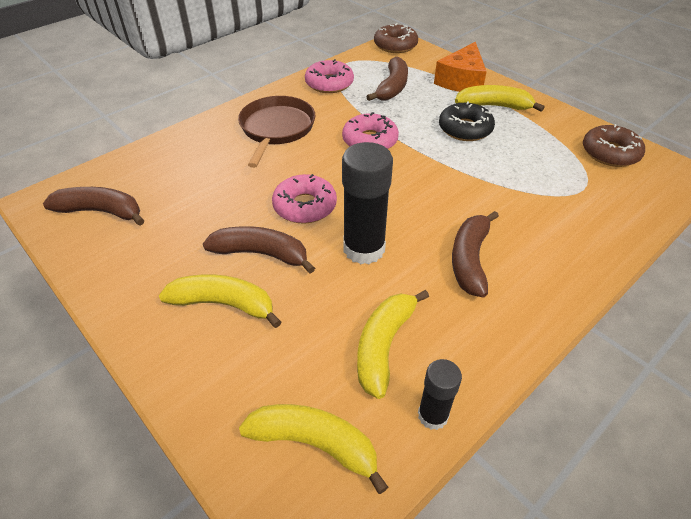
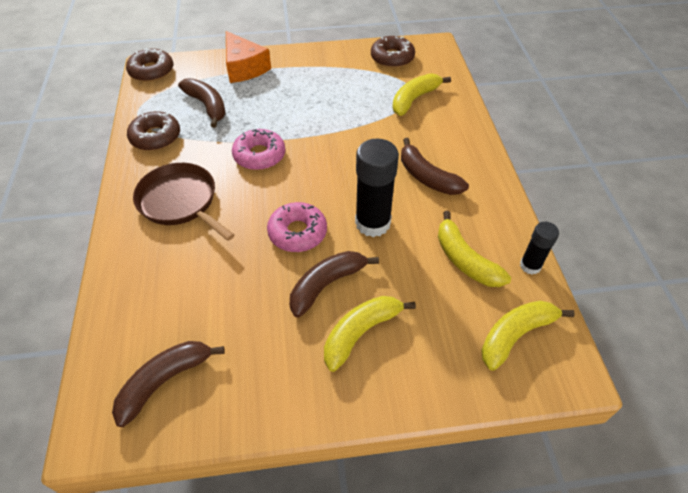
camera: 55 degrees left, 5 degrees up
(329, 83) = (155, 137): pink donut -> brown donut
(465, 129) = (301, 101): black donut -> none
(494, 106) = (292, 72): yellow banana -> yellow banana (414, 99)

